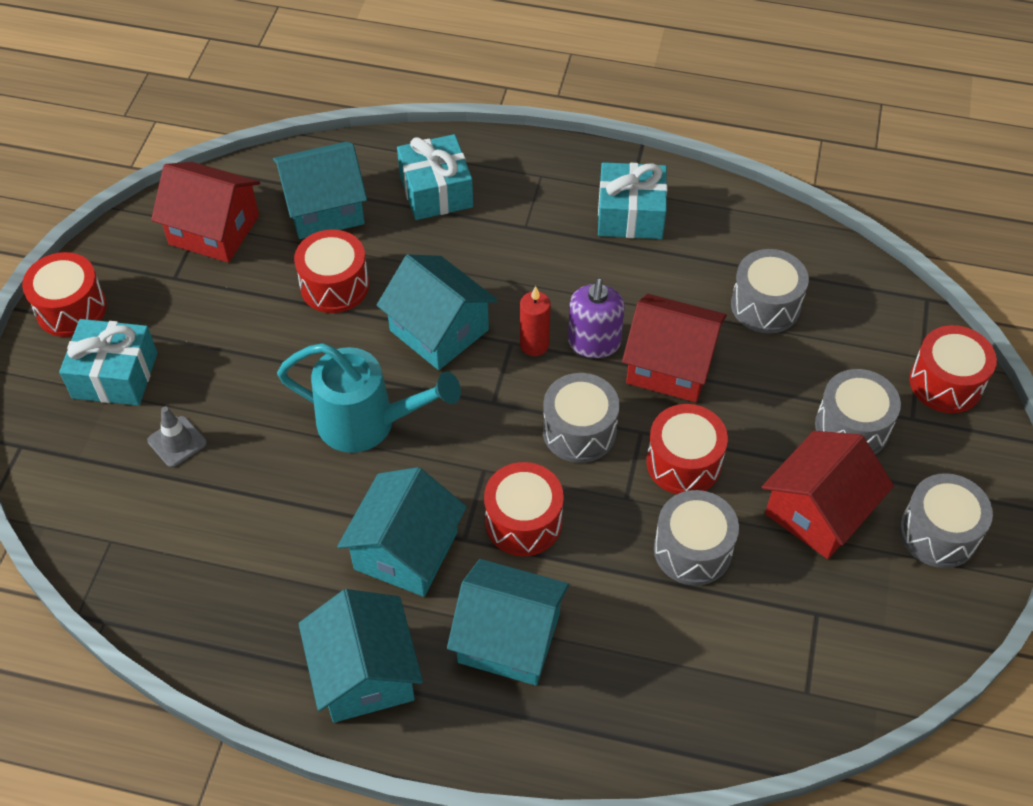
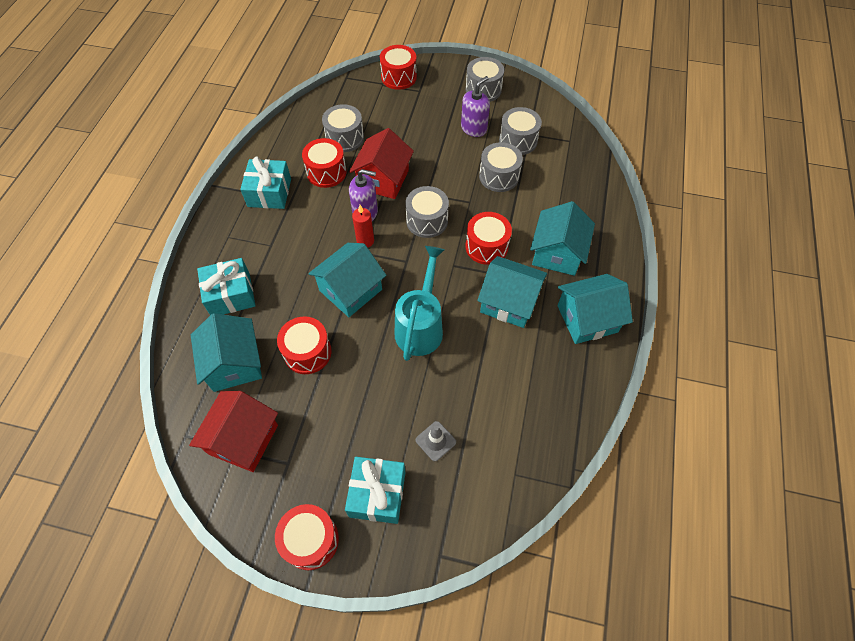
camera: 90 degrees left, 5 degrees up
(683, 462) = (447, 177): red drum -> red drum (326, 172)
(818, 511) = (473, 128): red house -> purple soap dispenser
(852, 427) = (424, 112): grey drum -> grey drum (518, 141)

